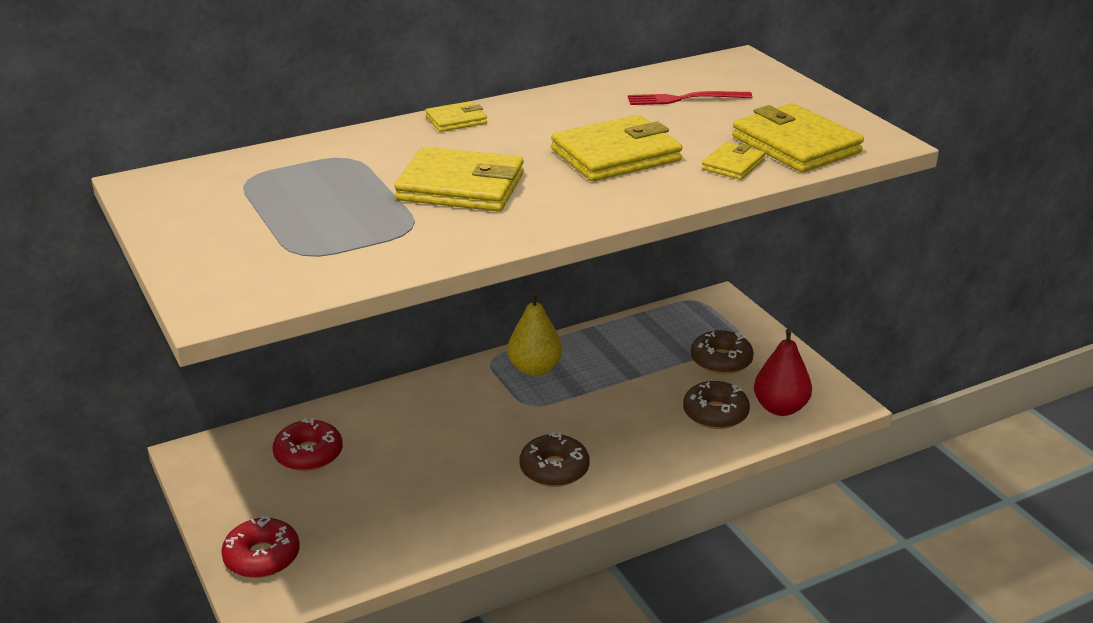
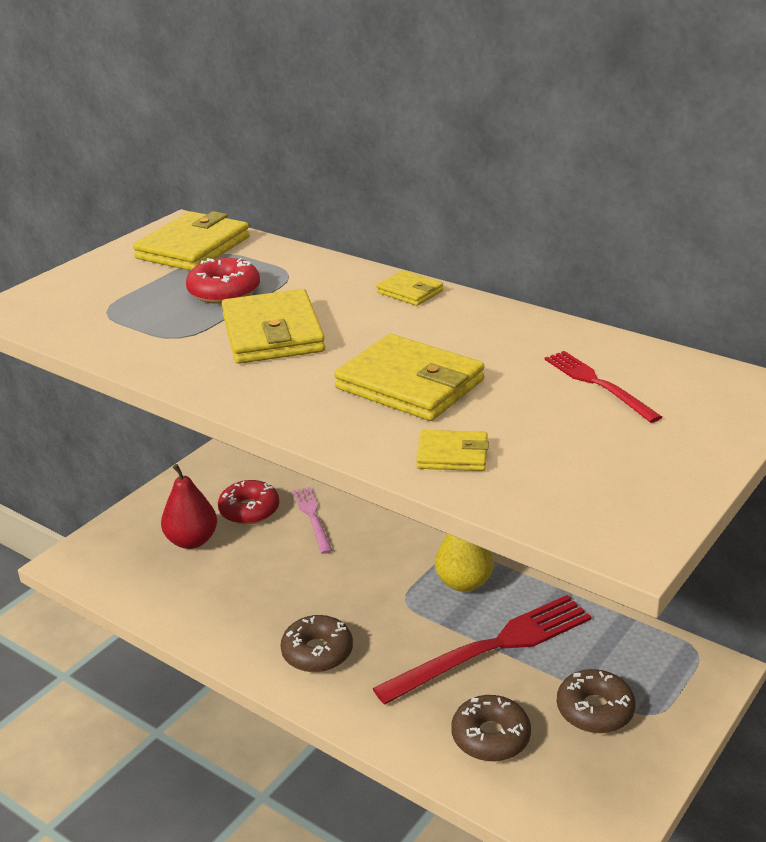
camera: 65 degrees right, 0 degrees up
(262, 557) = (116, 540): red donut -> red donut (224, 291)
(363, 419) = (312, 517): none -> pink fork
(622, 381) = (492, 648): none -> red fork
(780, 408) = (543, 789): red pear -> red pear (192, 541)
(795, 145) = (549, 482): yellow wallet -> yellow wallet (193, 248)

